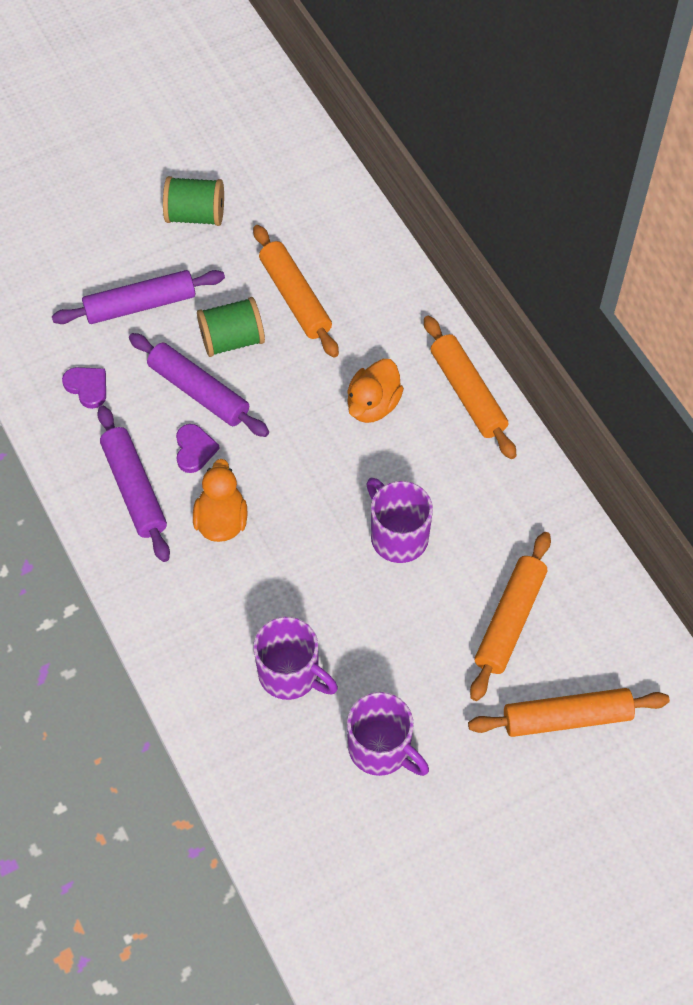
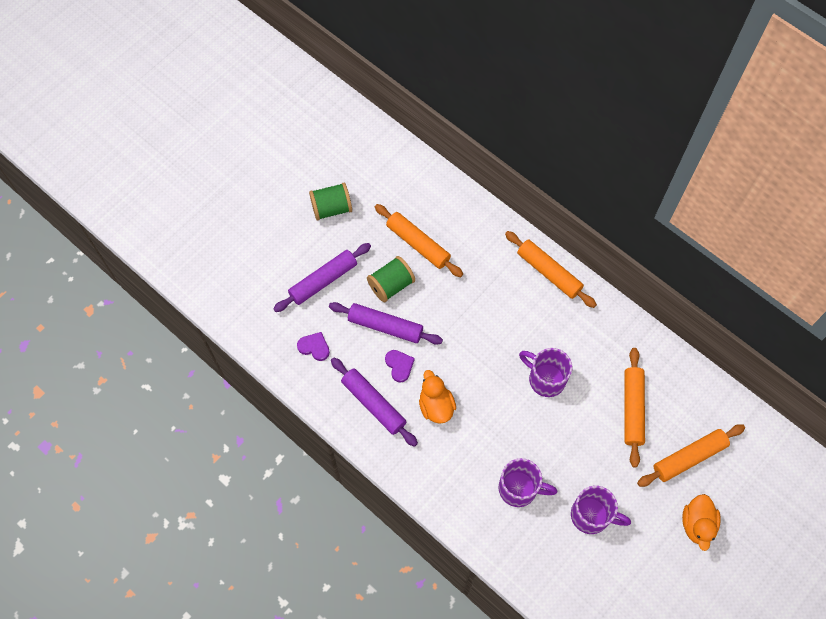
camera: 20 degrees left, 5 degrees up
(373, 405) = (495, 299): orange duck -> orange duck (697, 524)

